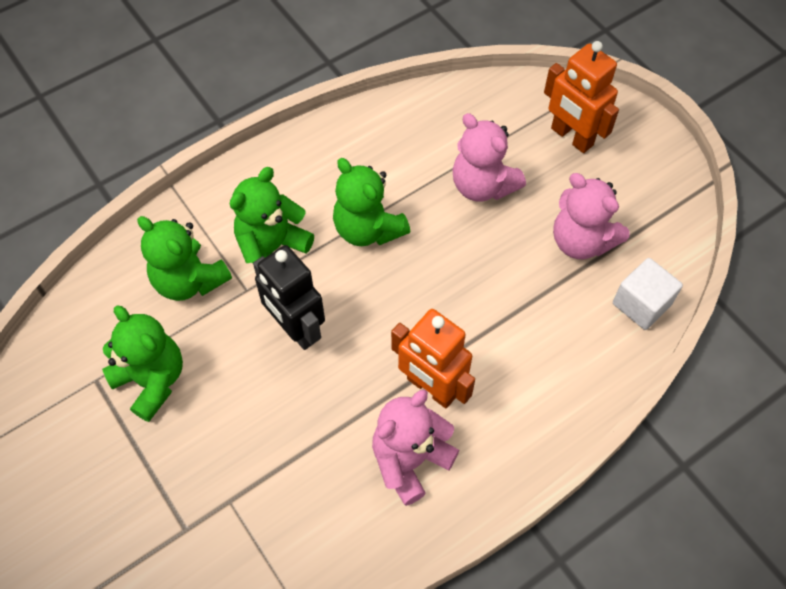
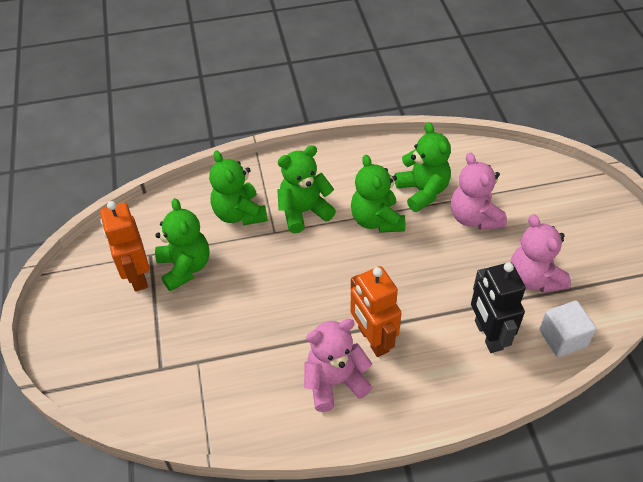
camera: 25 degrees right, 10 degrees down
(296, 329) = (295, 267): black robot -> black robot (488, 335)
(407, 171) = (422, 191): none -> green teddy bear
(571, 137) = (558, 205): orange robot -> orange robot (137, 276)

